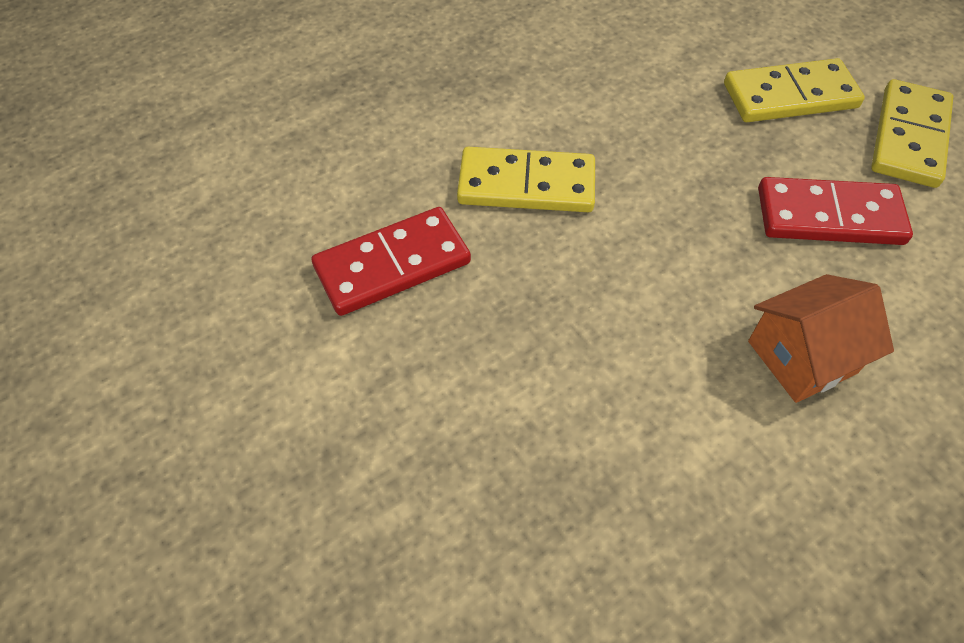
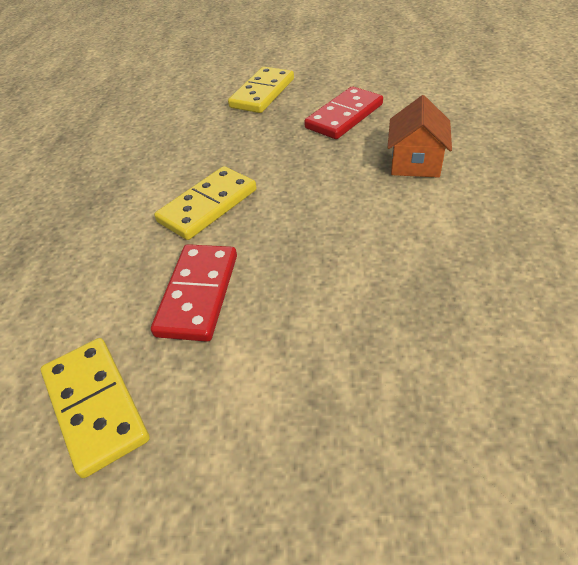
camera: 50 degrees left, 10 degrees down
(909, 137) = (325, 75): yellow domino -> yellow domino (96, 406)

